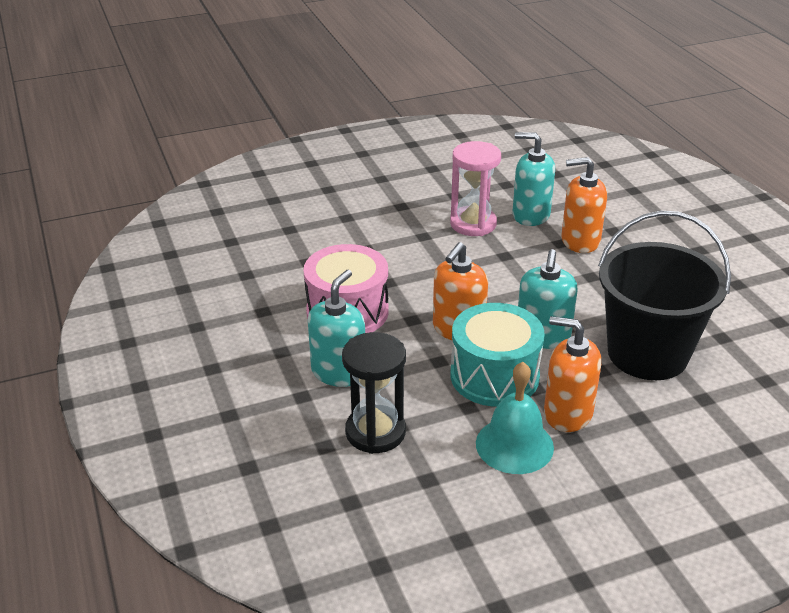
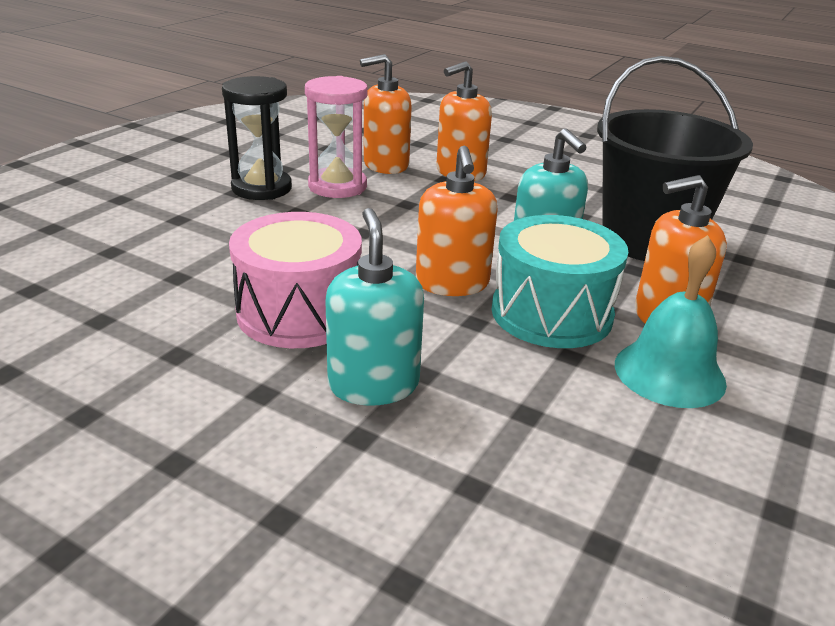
camera: 40 degrees left, 5 degrees down
(375, 432) = (511, 435): black hourglass -> black hourglass (261, 188)
(530, 215) = (385, 165): turquoise soap dispenser -> orange soap dispenser

